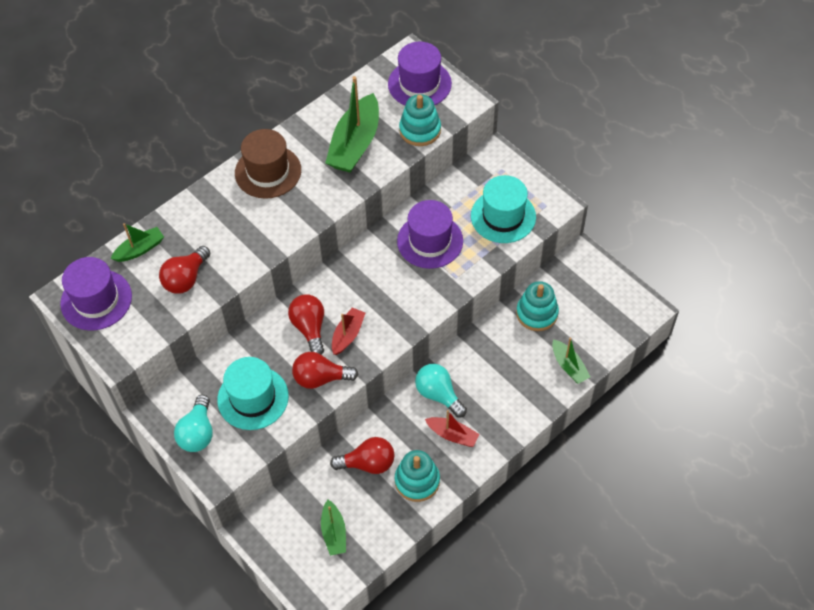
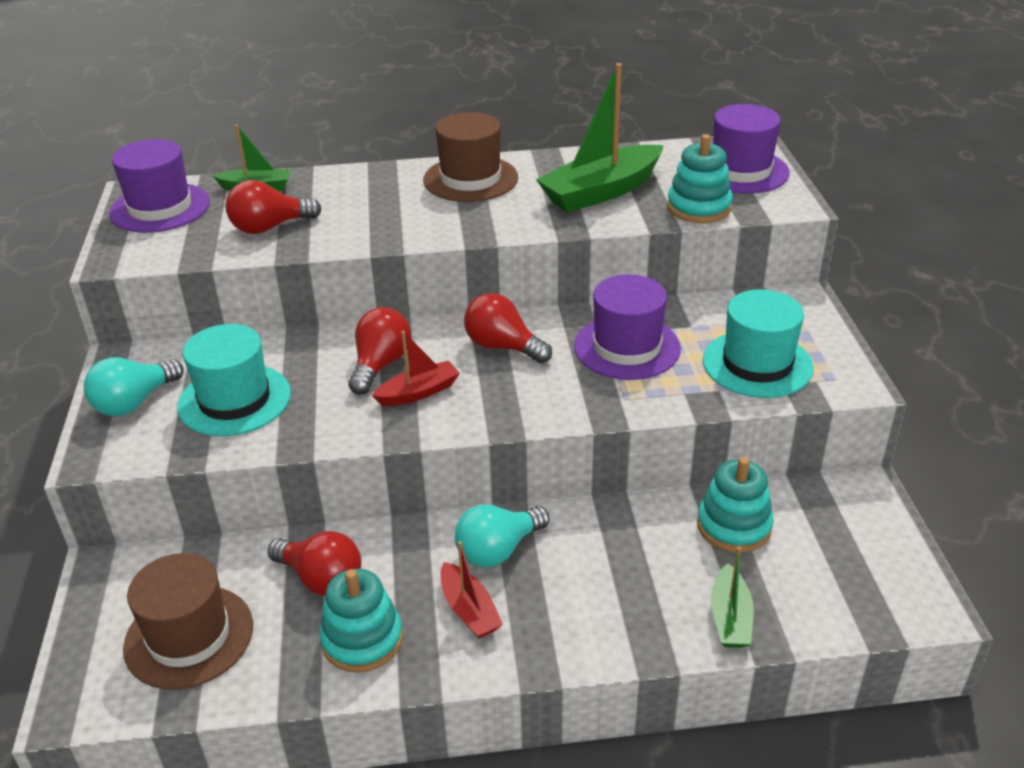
camera: 35 degrees right, 20 degrees down
(320, 378) = (335, 420): red light bulb -> red light bulb (503, 347)
(334, 532) = (189, 636): green boat -> brown hat
(438, 394) = (498, 550): turquoise light bulb -> turquoise light bulb turned 120 degrees counterclockwise

